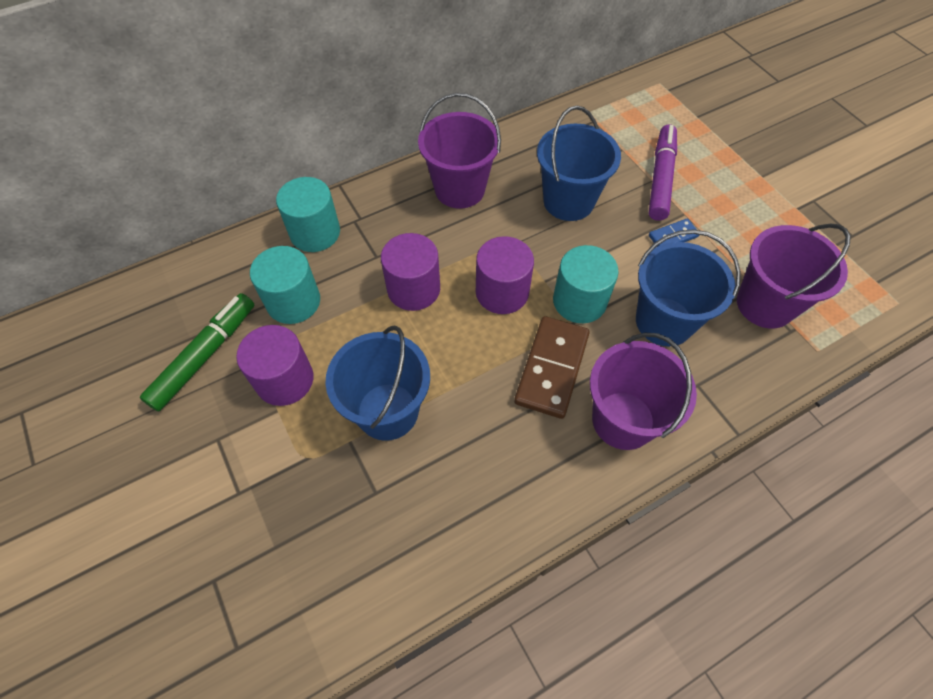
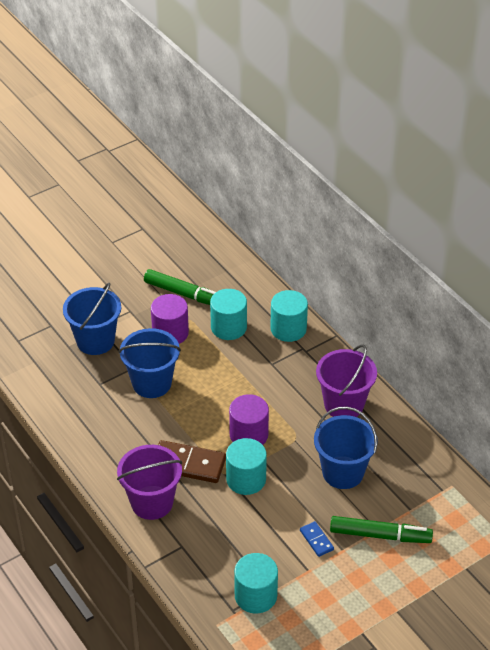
camera: 85 degrees right, 15 degrees down
(413, 289) = (246, 386): purple cylinder -> none
(660, 179) = (379, 535): purple marker -> green marker
(664, 321) = (233, 529): blue bucket -> blue bucket (95, 341)
(765, 304) = (255, 595): purple bucket -> turquoise cylinder

